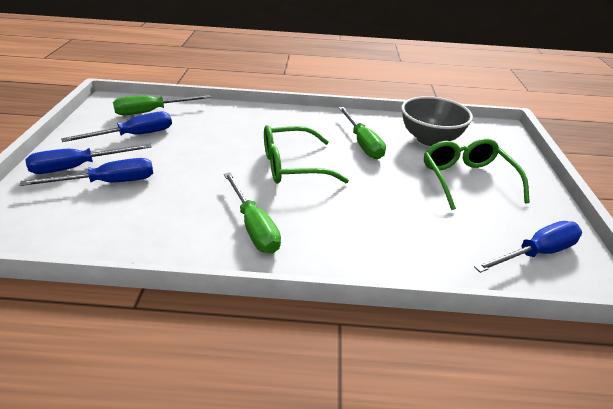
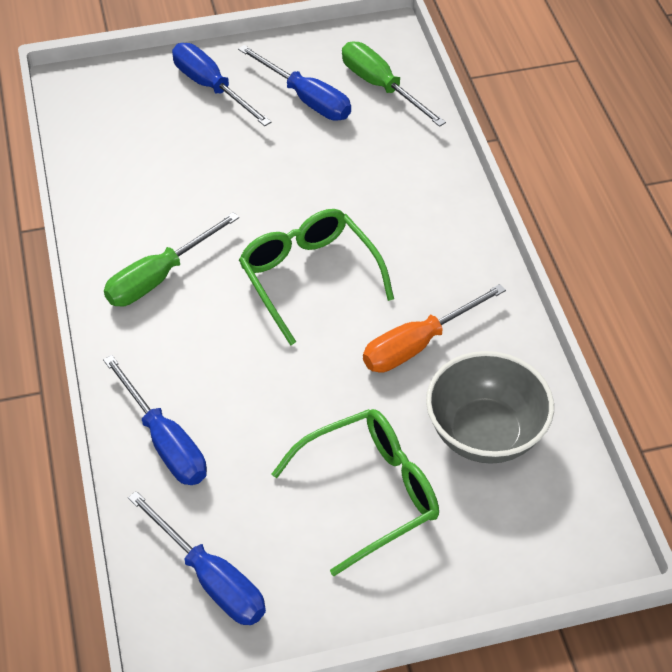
camera: 75 degrees right, 15 degrees up
(108, 183) = (191, 125): blue screwdriver -> blue screwdriver (164, 441)
(362, 143) = (418, 344): green screwdriver -> orange screwdriver

